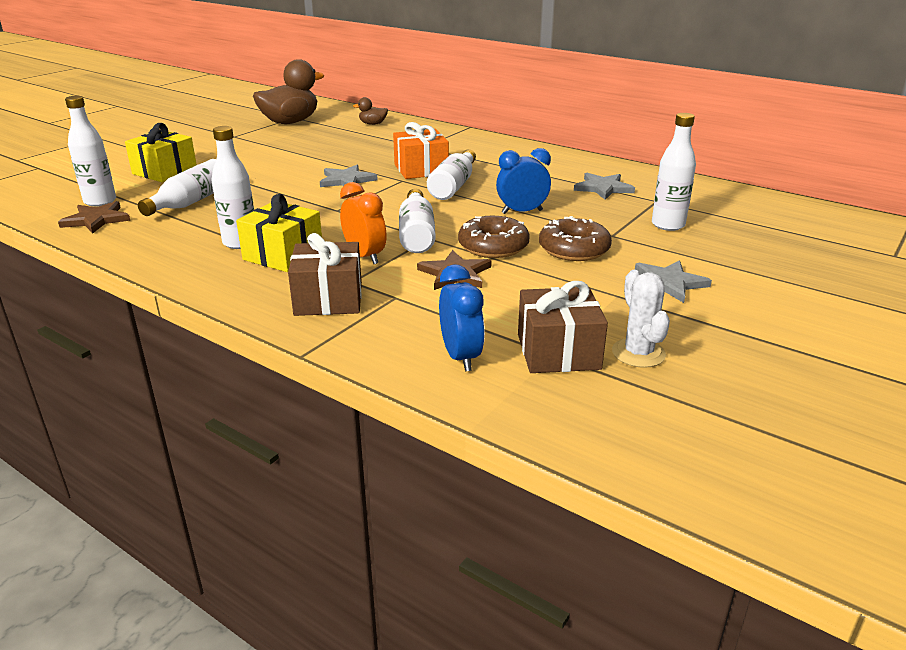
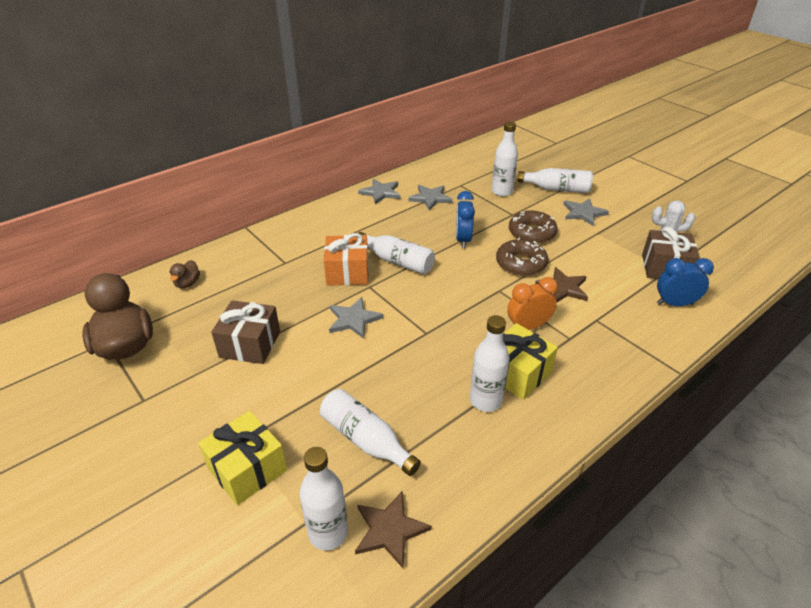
camera: 75 degrees left, 10 degrees up
(328, 299) = (599, 353): brown gift -> brown gift (250, 344)
(416, 234) = (491, 295): white bottle -> white bottle (557, 189)
(589, 165) = (381, 192): none -> grey star

